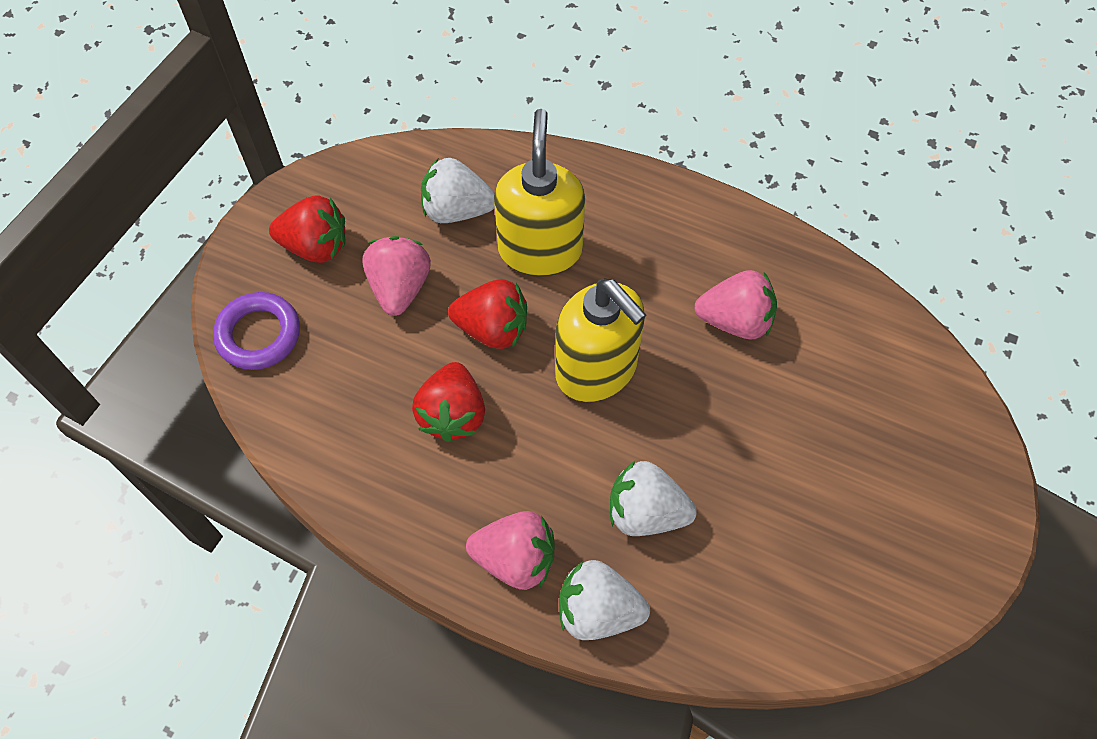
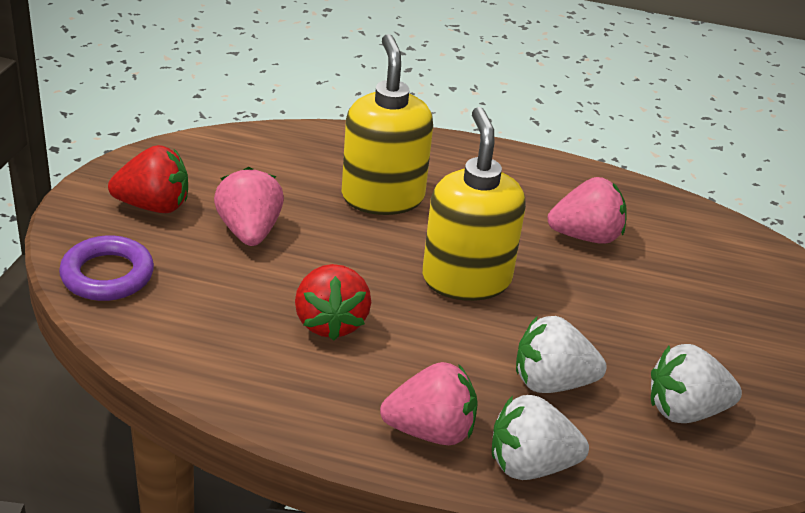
camera: 15 degrees left, 25 degrees down
(457, 210) = (292, 174): white strawberry -> white strawberry (685, 410)
(492, 329) = (353, 256): red strawberry -> none
(597, 370) = (466, 279): yellow soap dispenser -> yellow soap dispenser turned 135 degrees counterclockwise

